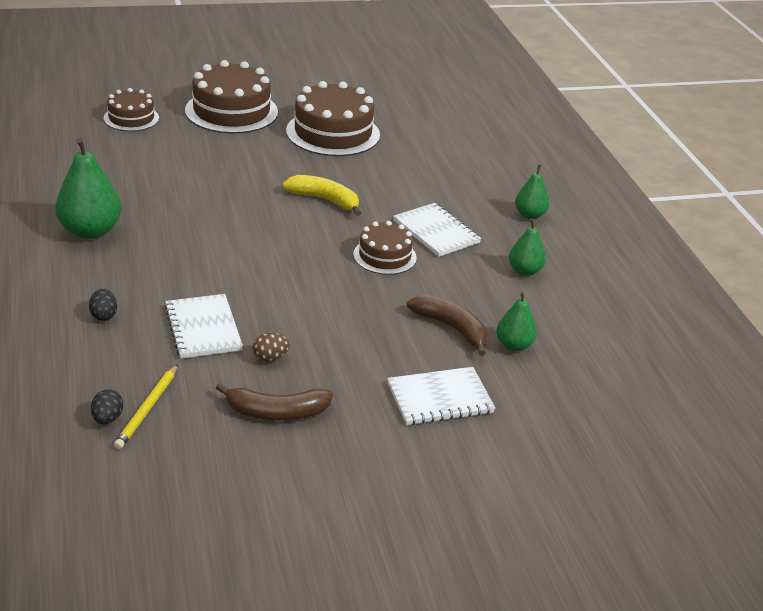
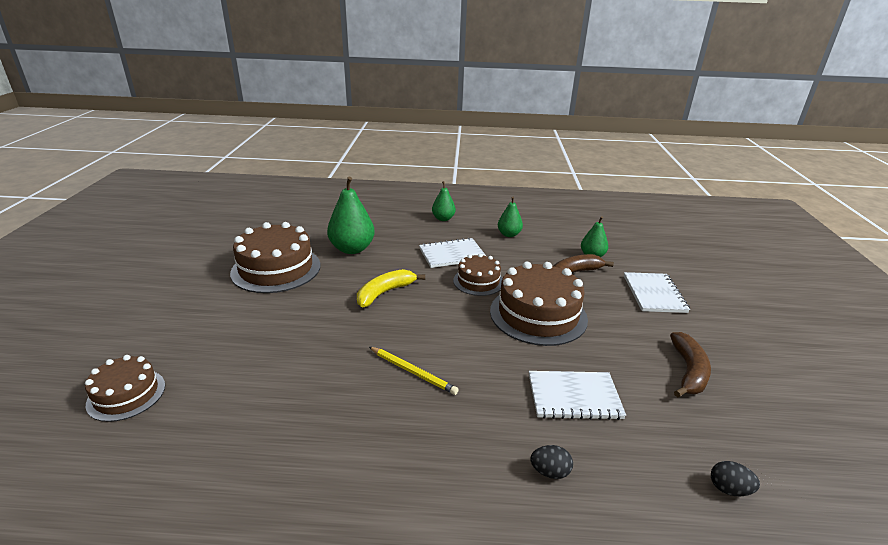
camera: 70 degrees left, 5 degrees down
(90, 231) = (373, 465): green pear -> green pear (352, 249)
(147, 409) = (705, 454): yellow pencil -> yellow pencil (413, 372)
(231, 111) = (184, 317): brown cake -> brown cake (538, 314)
(270, 358) = (615, 362): brown egg -> none

